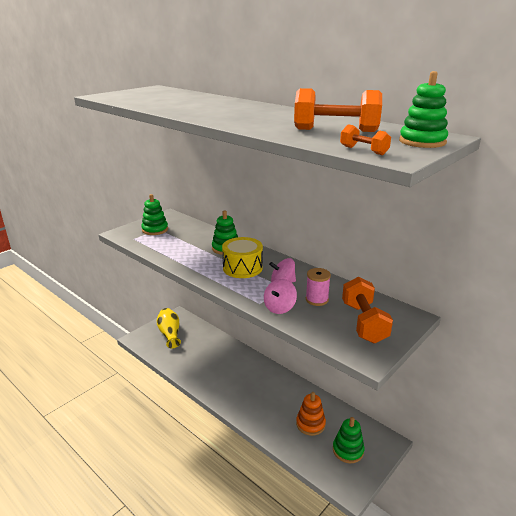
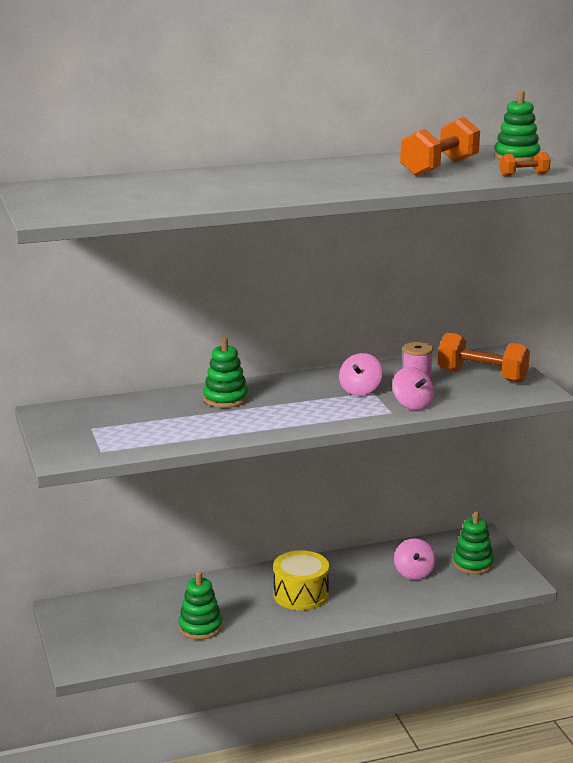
camera: 60 degrees left, 5 degrees down
(155, 230) = (90, 431): green stacking toy -> green stacking toy (200, 627)
(170, 334) = (107, 629): yellow vase -> none
(242, 268) = (295, 401): yellow drum -> yellow drum (301, 594)
(310, 424) = (414, 573): orange stacking toy -> pink spinning top

